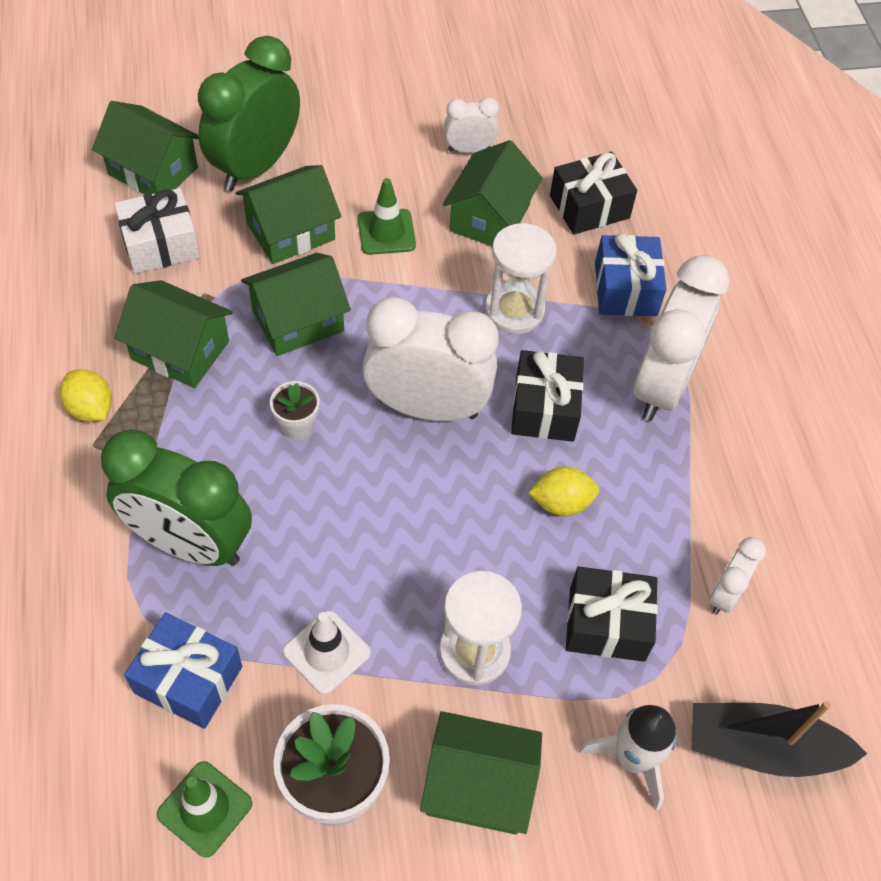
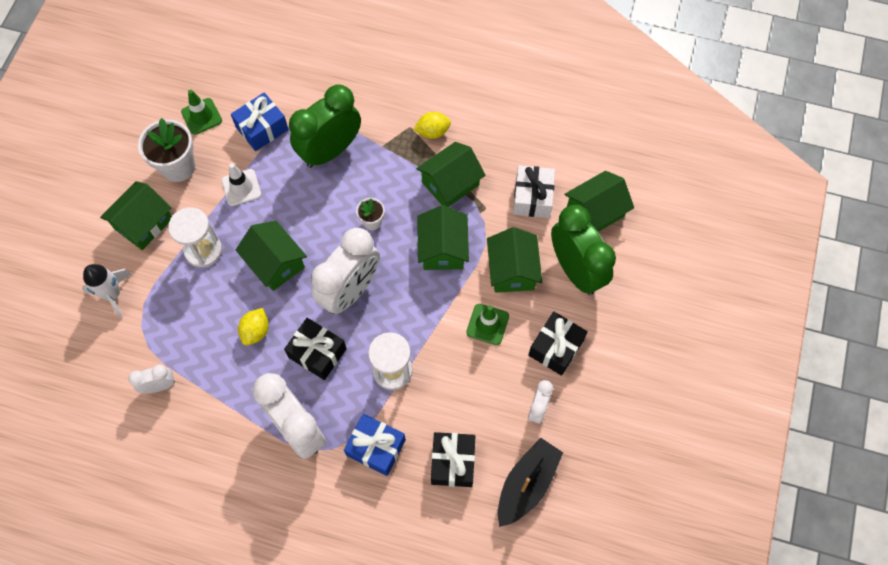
camera: 120 degrees right, 10 degrees up
(490, 218) = (472, 392): green house -> green house (275, 263)
(607, 624) = (180, 318): black gift -> black gift (556, 347)
(725, 594) = (159, 386): white clock -> white clock turned 75 degrees counterclockwise
(762, 748) = (79, 356): black boat -> black boat (526, 484)

